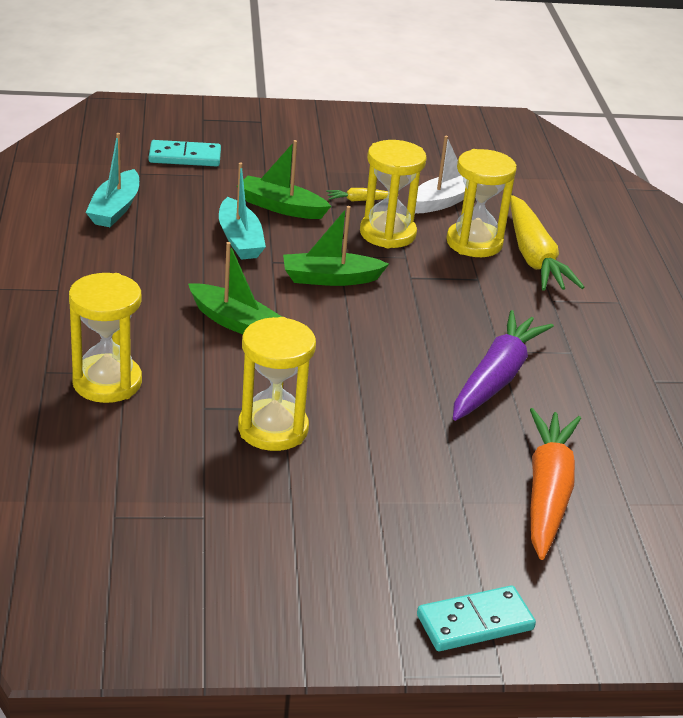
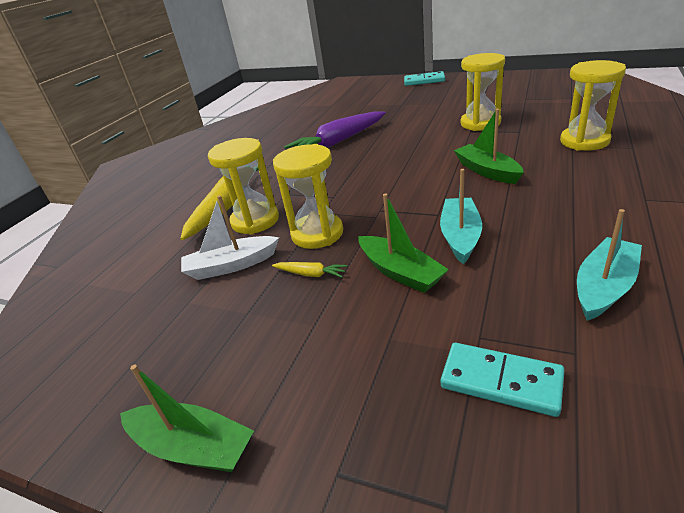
camera: 145 degrees left, 0 degrees up
(330, 279) = (396, 197): green boat -> green boat (193, 447)
(547, 492) = (361, 107): orange carrot -> none

